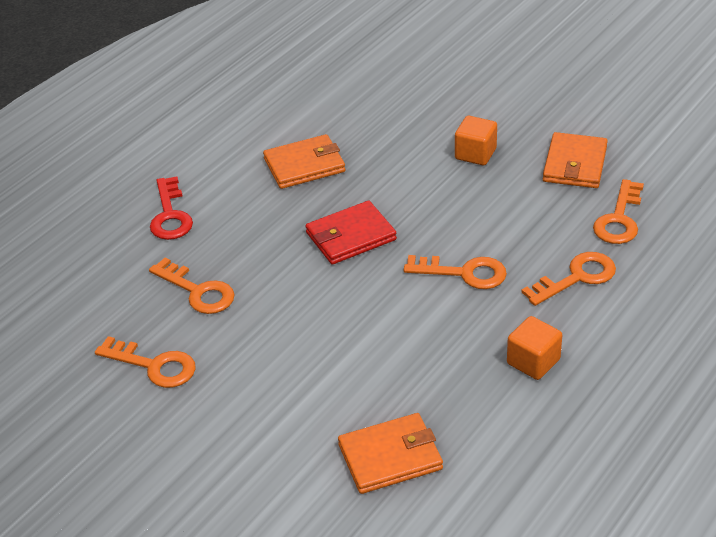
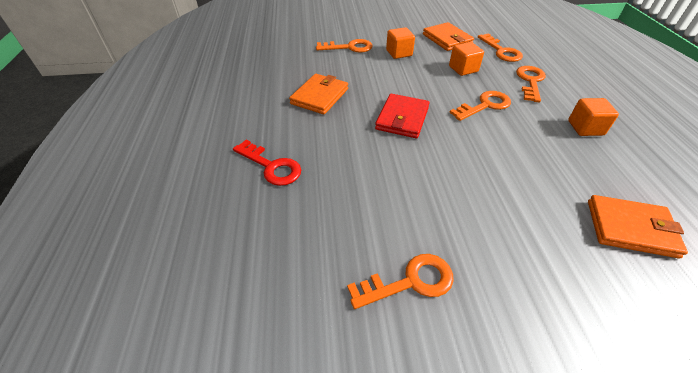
camera: 45 degrees left, 5 degrees up
(198, 291) = (361, 204): orange key -> orange key (349, 47)
(390, 457) = (631, 228): orange wallet -> orange wallet turned 75 degrees clockwise
(519, 217) = (463, 69): none -> orange cube

